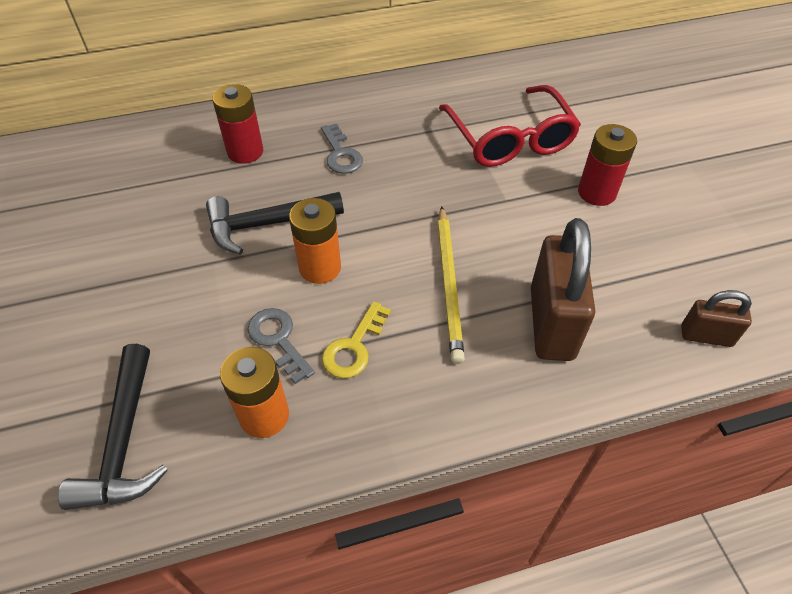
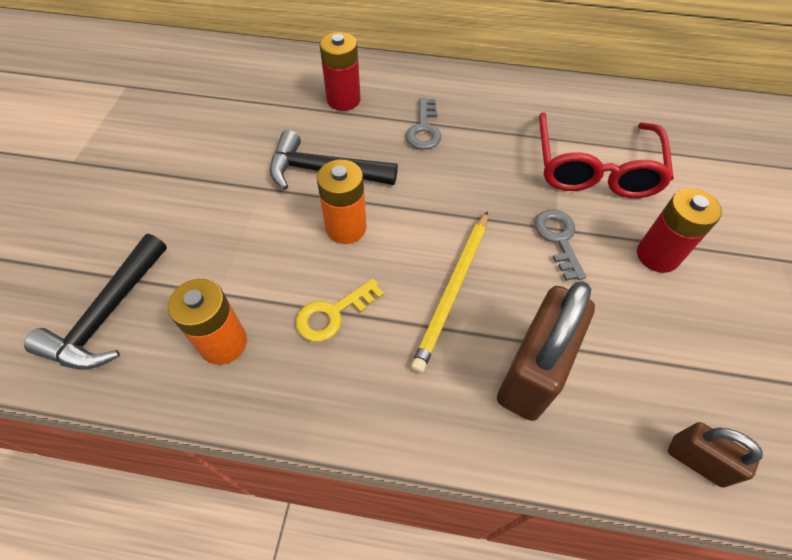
camera: 25 degrees right, 5 degrees up
(278, 339) = (274, 279): grey key -> grey key (558, 239)

